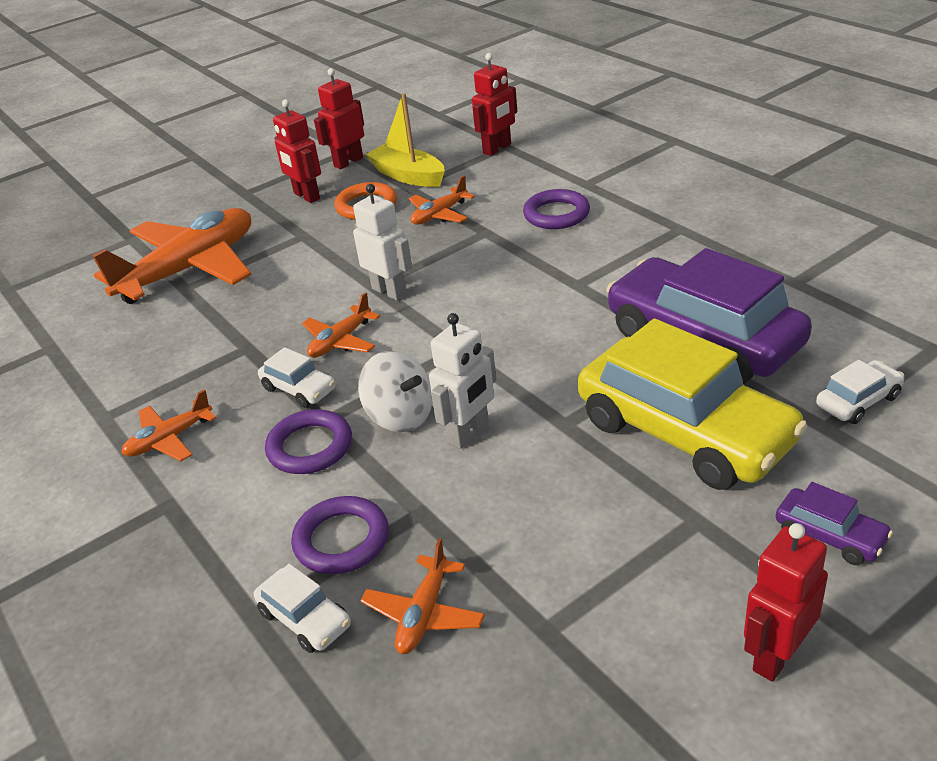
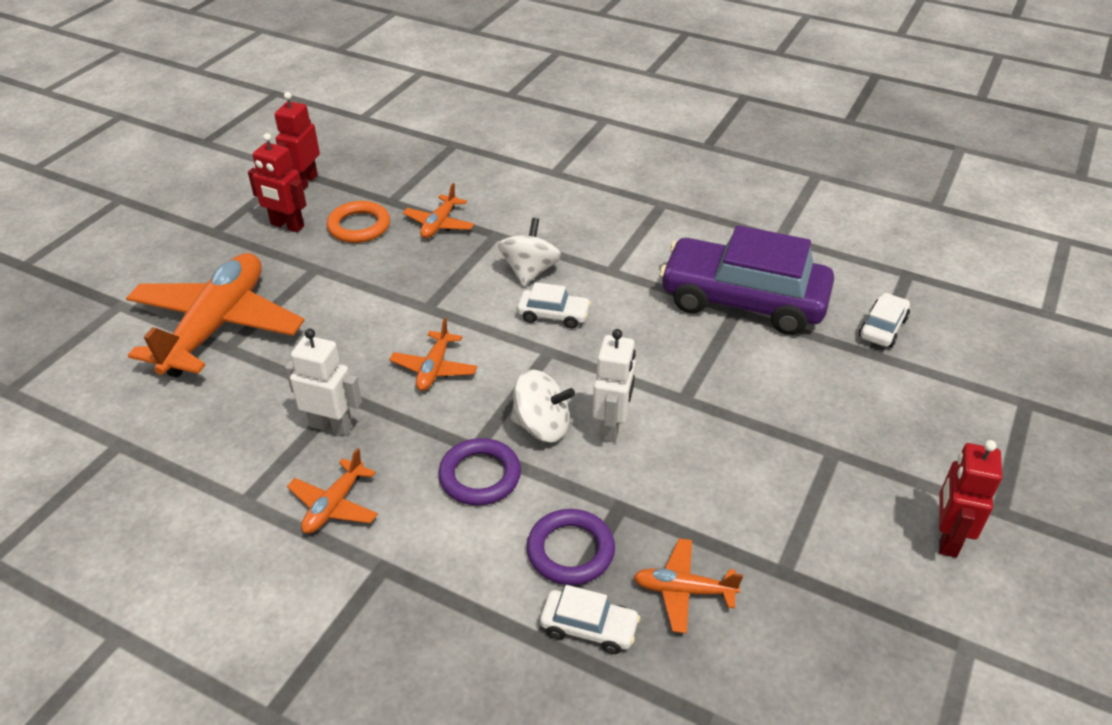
camera: 30 degrees left, 5 degrees up
(299, 389) = (428, 424): white car -> white car (553, 315)
(389, 291) = (446, 310): white robot -> white robot (331, 426)
(408, 176) = (379, 188): yellow boat -> none
(424, 614) = (683, 590): orange plane -> orange plane turned 105 degrees clockwise
(494, 271) = (530, 271): none -> white spinning top
(497, 149) = (448, 148): red robot -> none
(556, 214) = (548, 207): purple ring -> none
(685, 432) = (779, 383): yellow car -> none
(830, 535) = (926, 438): purple car -> none

